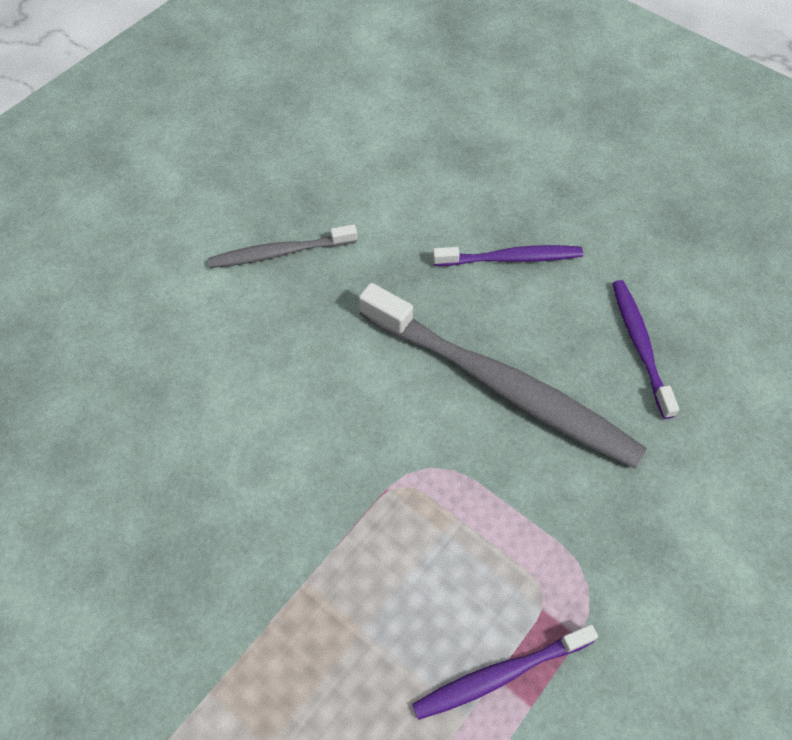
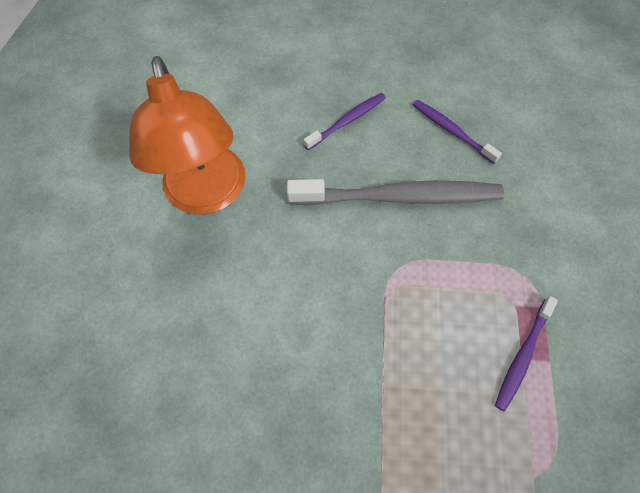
camera: 35 degrees left, 5 degrees up
(280, 252) = (208, 195): grey toothbrush -> orange lamp

